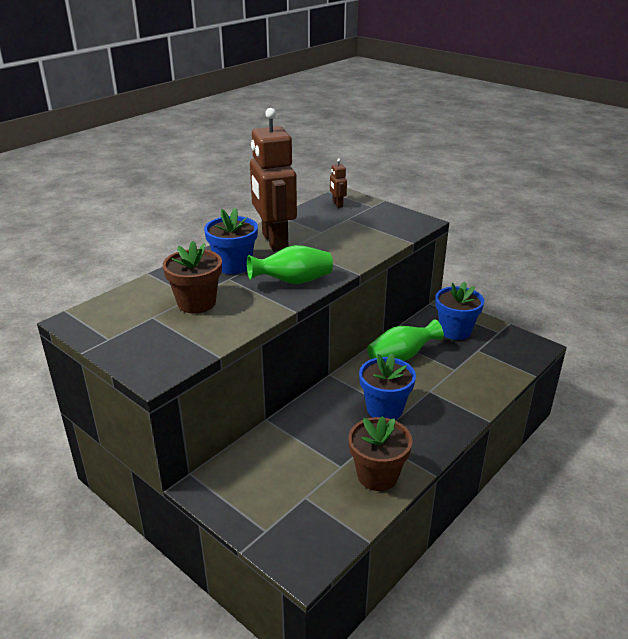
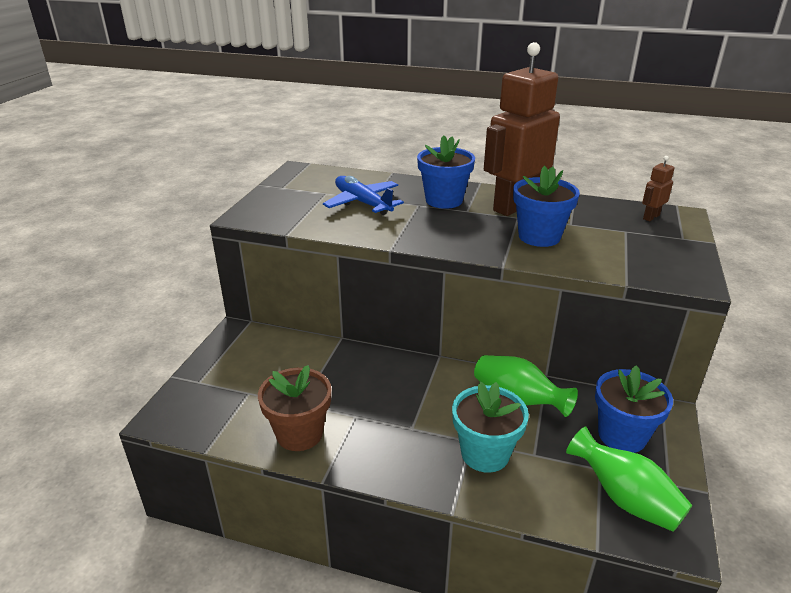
camera: 65 degrees right, 0 degrees up
(196, 303) = (362, 203): brown flower pot -> blue plane
(293, 281) = (445, 234): green vase -> green vase (625, 498)
(384, 409) = (410, 411): blue flower pot -> blue flower pot (539, 236)
(445, 389) = (485, 453): none -> turquoise flower pot

